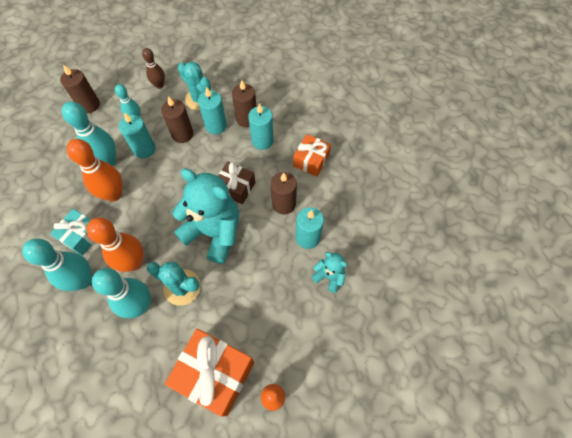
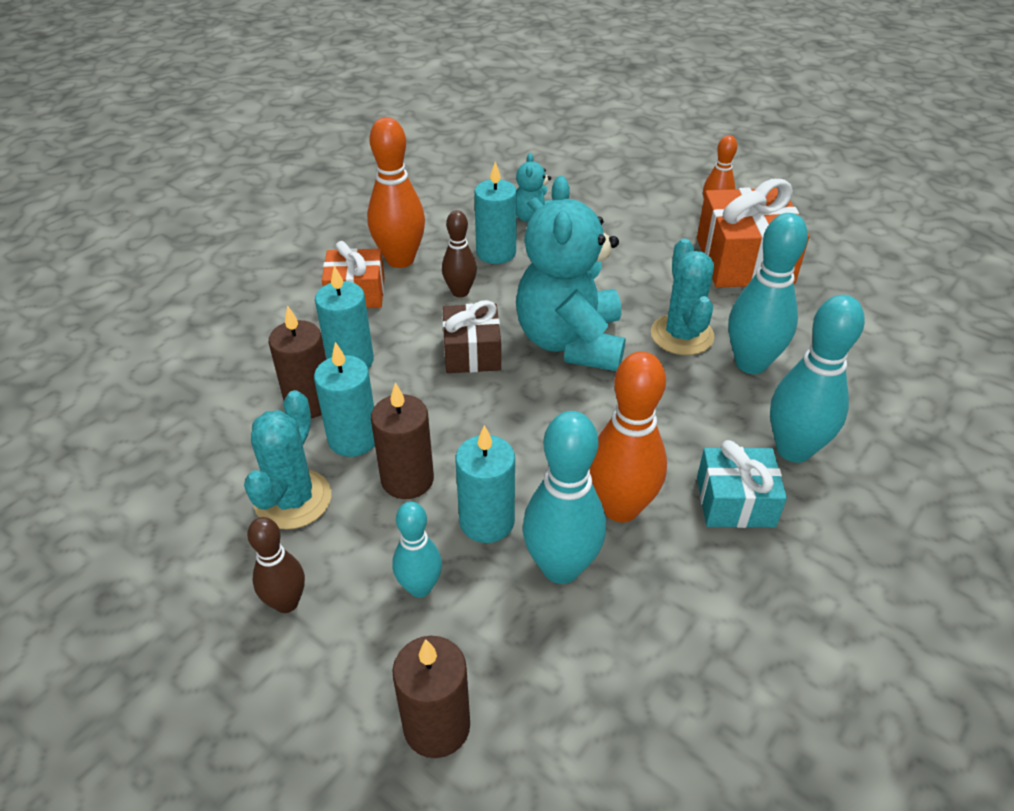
camera: 120 degrees left, 20 degrees down
(134, 262) = (704, 405): orange bowling pin -> orange bowling pin (400, 260)
(284, 204) = (460, 292): brown candle -> brown bowling pin

